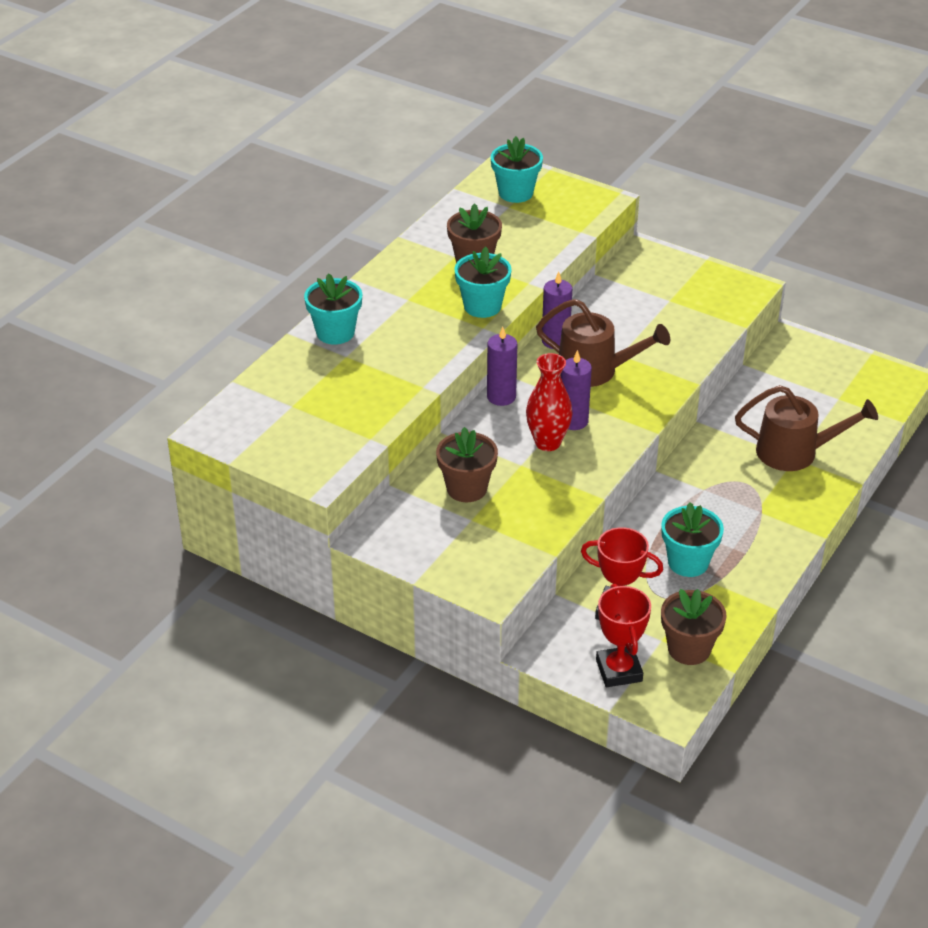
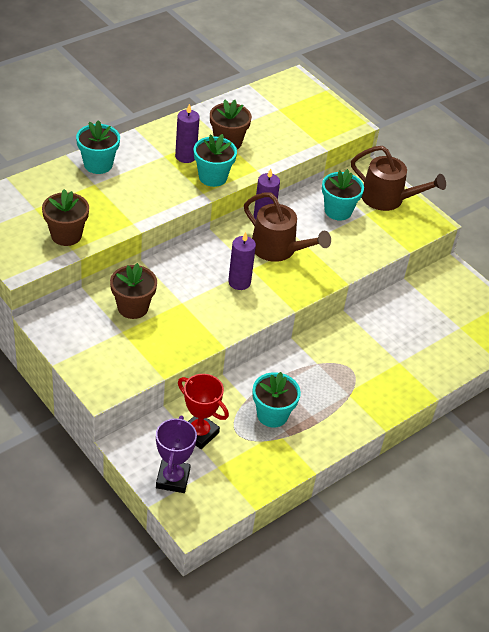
camera: 15 degrees right, 5 degrees up
(501, 397) = (199, 247): purple candle -> purple candle (185, 156)
(515, 193) = (290, 100): turquoise flower pot -> turquoise flower pot (338, 211)
(547, 443) = (211, 292): red vase -> none
(619, 670) = (173, 479): red trophy -> purple trophy
(689, 649) = (233, 480): brown flower pot -> brown flower pot (66, 235)
(795, 452) = (402, 358): brown watering can -> brown watering can (388, 199)

